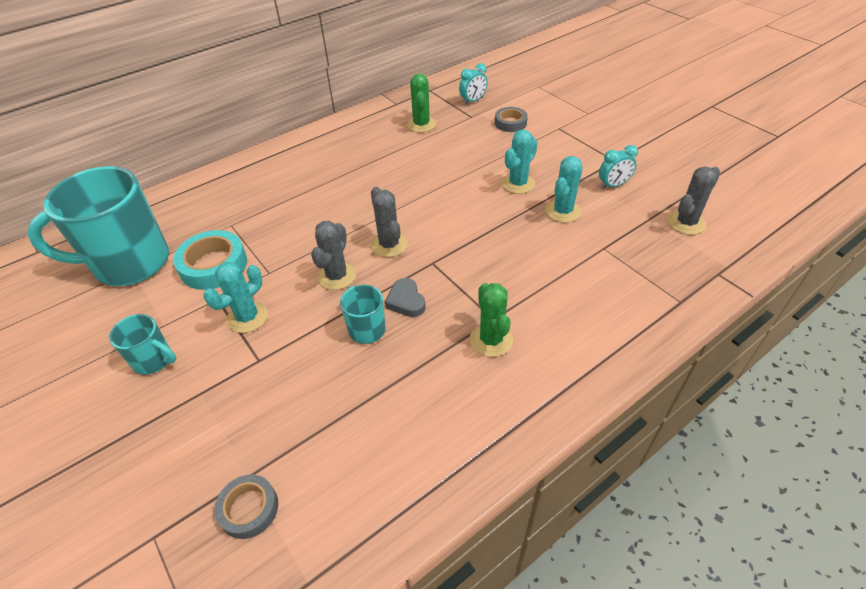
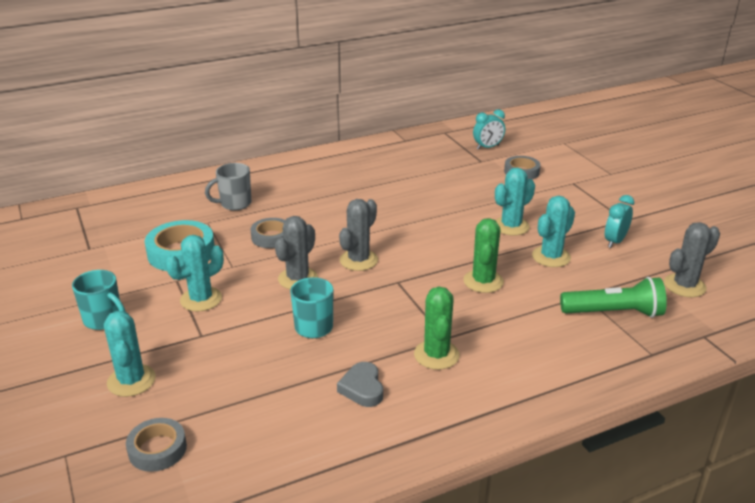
camera: 10 degrees right, 15 degrees down
(130, 263) = (103, 240): turquoise mug -> none
(201, 429) = (131, 381): none -> turquoise cactus
(252, 199) = (234, 204): none -> grey mug
(298, 232) = (271, 237): none -> grey tape
(389, 245) = (358, 260): grey cactus -> grey cactus turned 45 degrees clockwise
(406, 301) = (360, 309): grey heart -> grey heart (362, 388)
(421, 124) = (426, 161): green cactus -> green cactus (483, 281)
(613, 185) = (615, 241): turquoise clock -> turquoise clock turned 135 degrees clockwise
(635, 263) = (614, 313): none -> green flashlight

